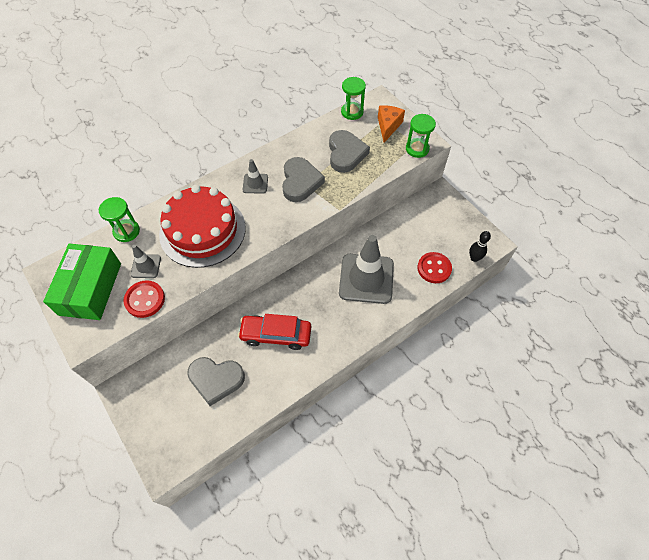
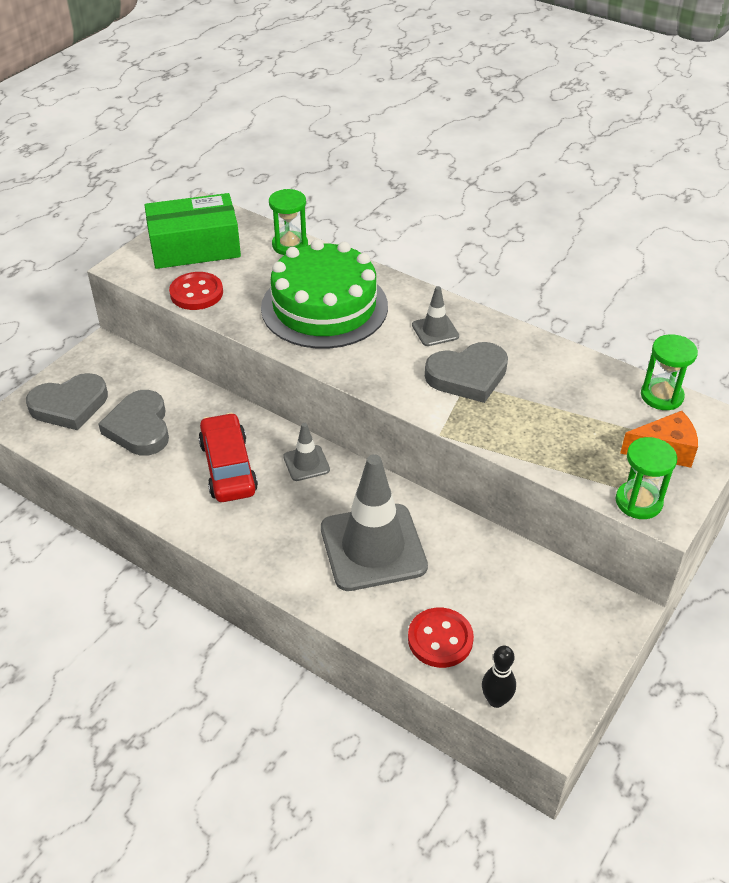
camera: 70 degrees right, 15 degrees down
(146, 266) = (245, 278): grey traffic cone -> grey traffic cone (306, 463)
(202, 230) = (324, 307): red cake -> green cake
(346, 153) = (561, 412): grey heart -> grey heart (69, 405)

